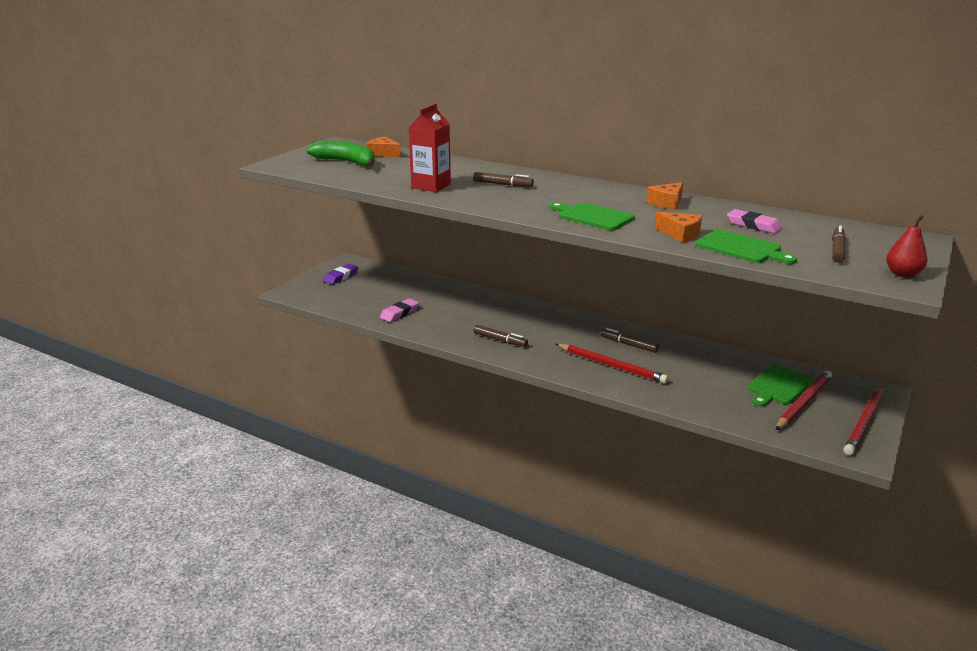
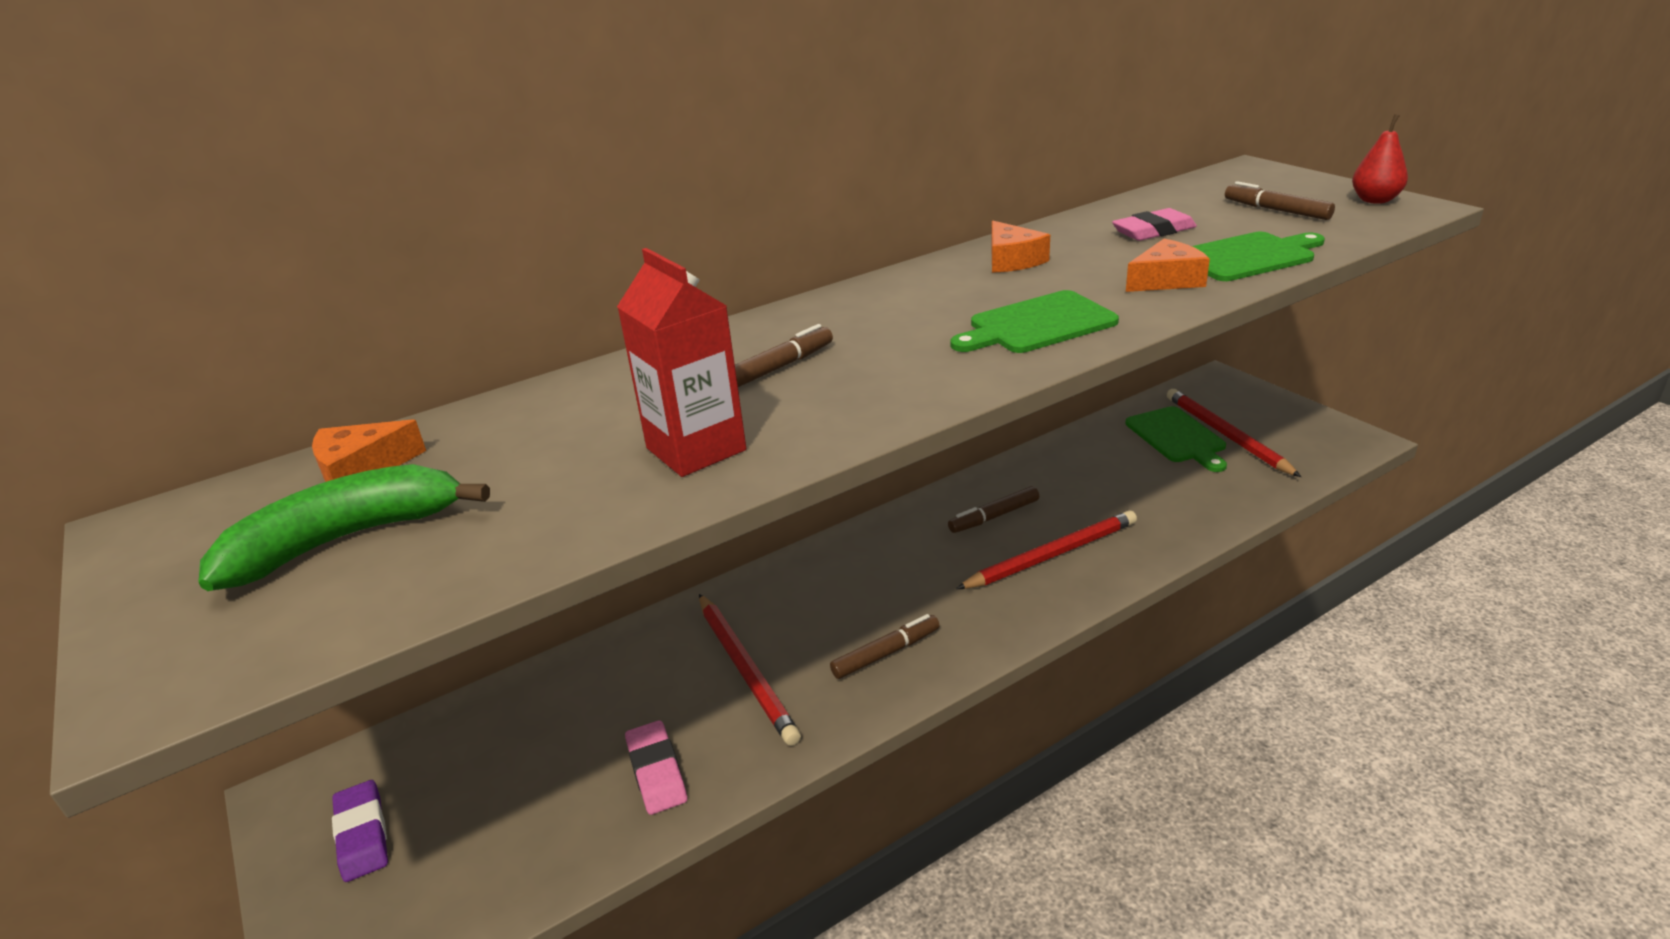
camera: 60 degrees left, 5 degrees up
(864, 423) = (1287, 414): red pencil -> red pencil (746, 670)

